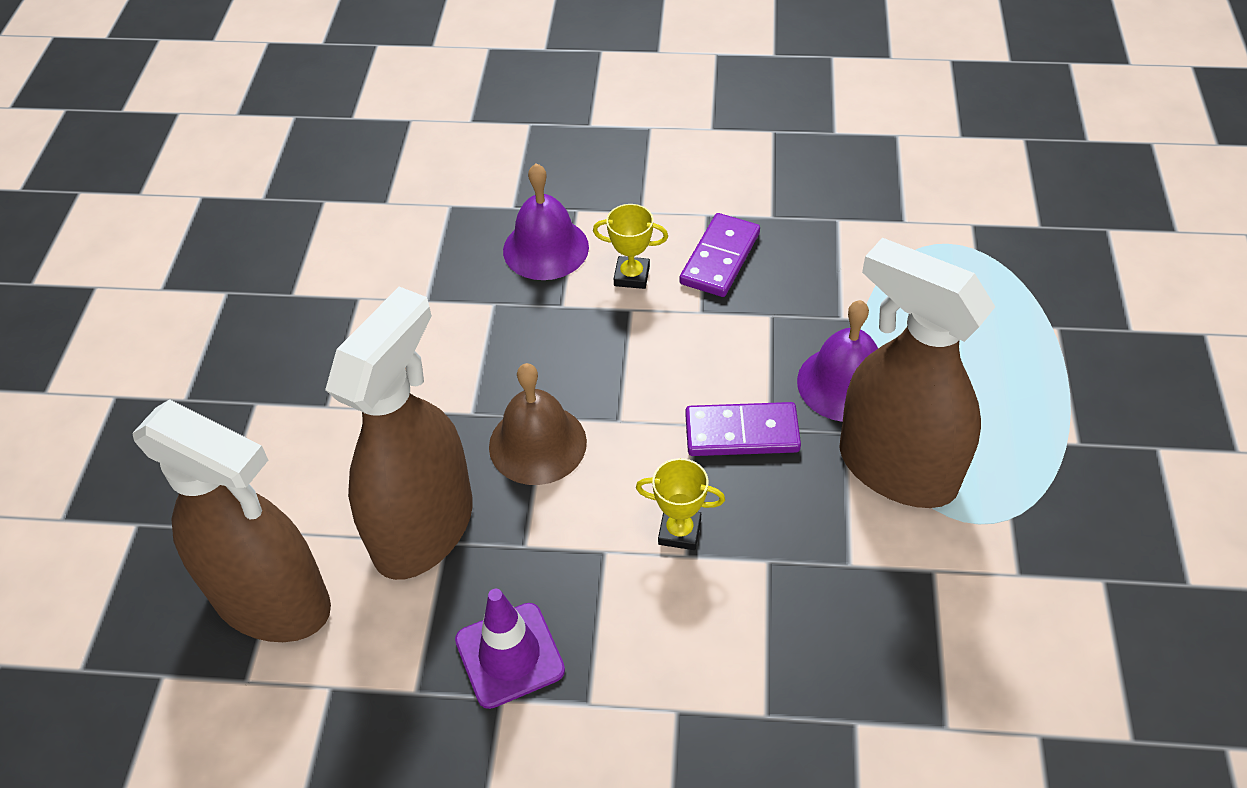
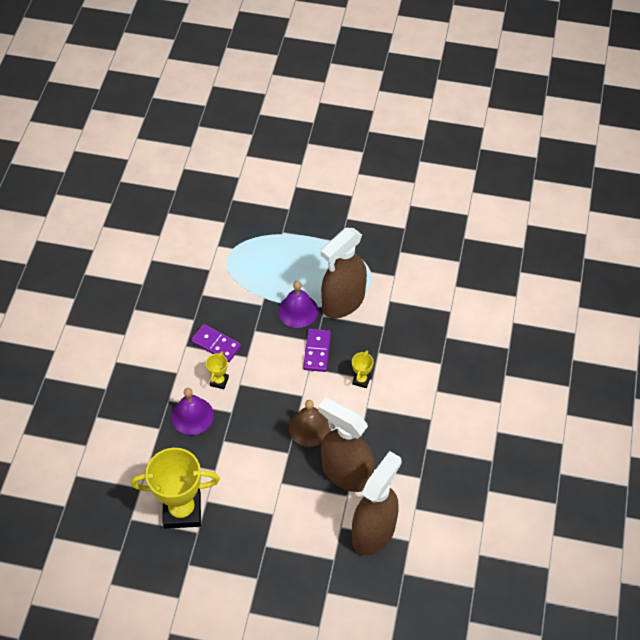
camera: 85 degrees left, 5 degrees up
(337, 266) = (182, 511): none -> yellow trophy
(509, 655) = (408, 444): purple traffic cone -> none

